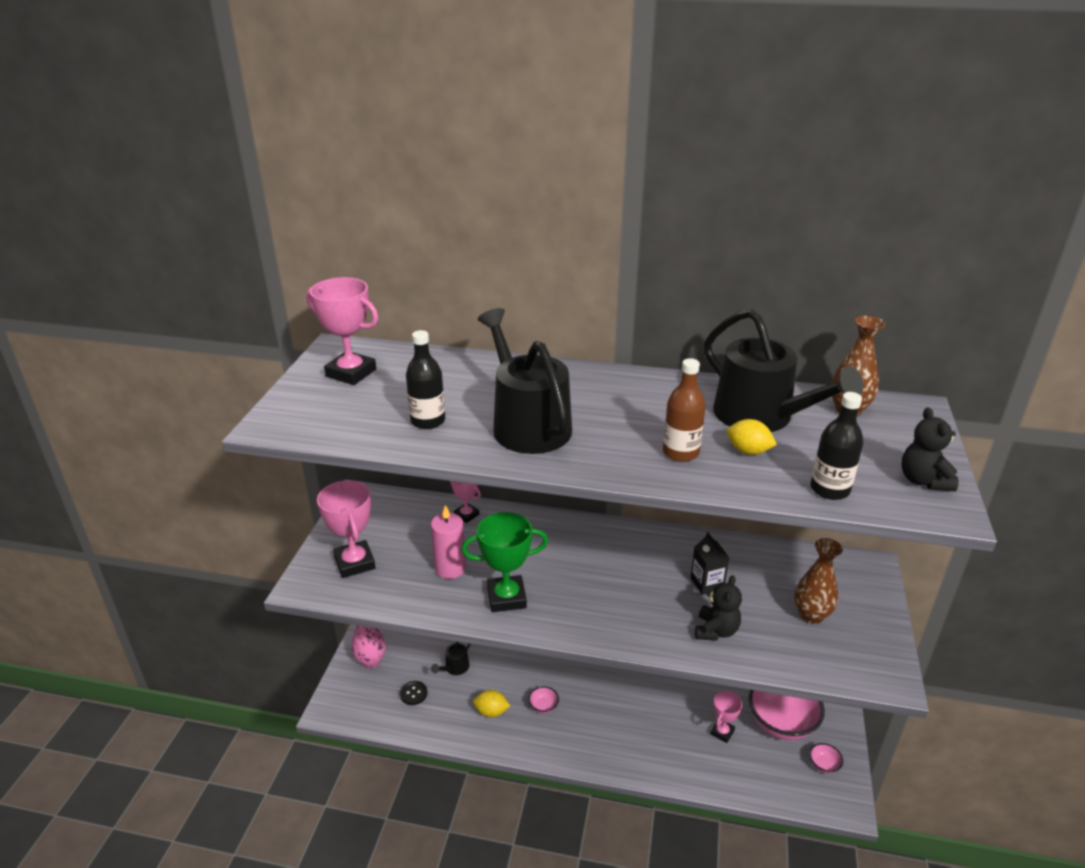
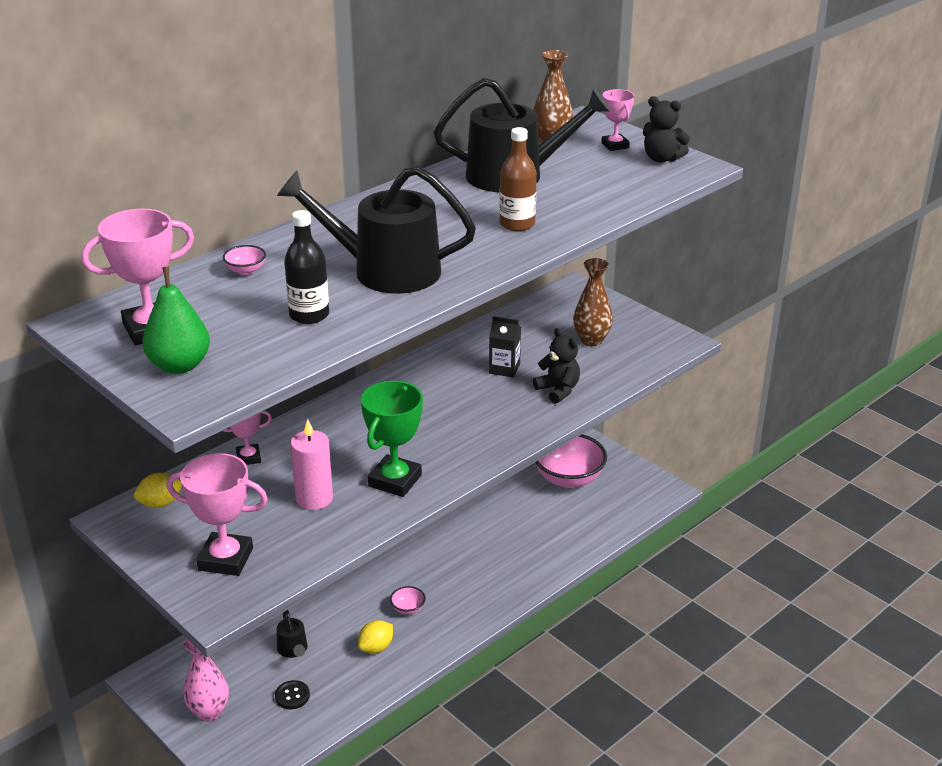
camera: 55 degrees left, 0 degrees up
(315, 402) = (179, 365): none -> green pear
(722, 732) = (545, 515): pink trophy -> pink trophy (615, 145)
(748, 451) = (550, 199): yellow lemon -> yellow lemon (160, 503)
(823, 765) = (625, 481): pink bowl -> pink bowl (246, 271)
(829, 489) = (631, 192): black bottle -> none

